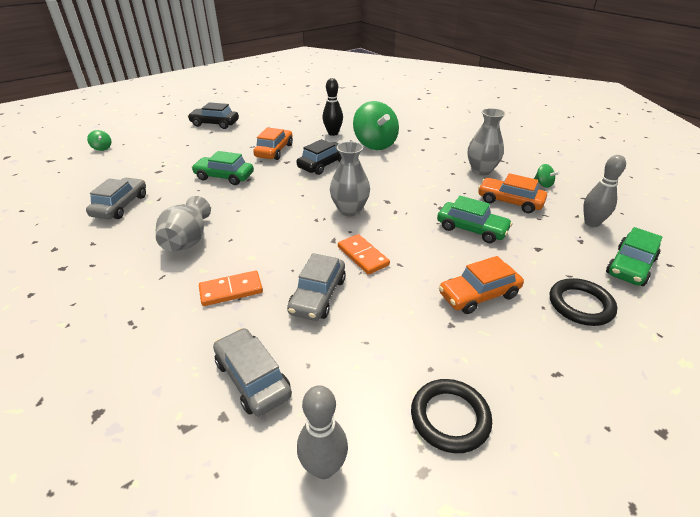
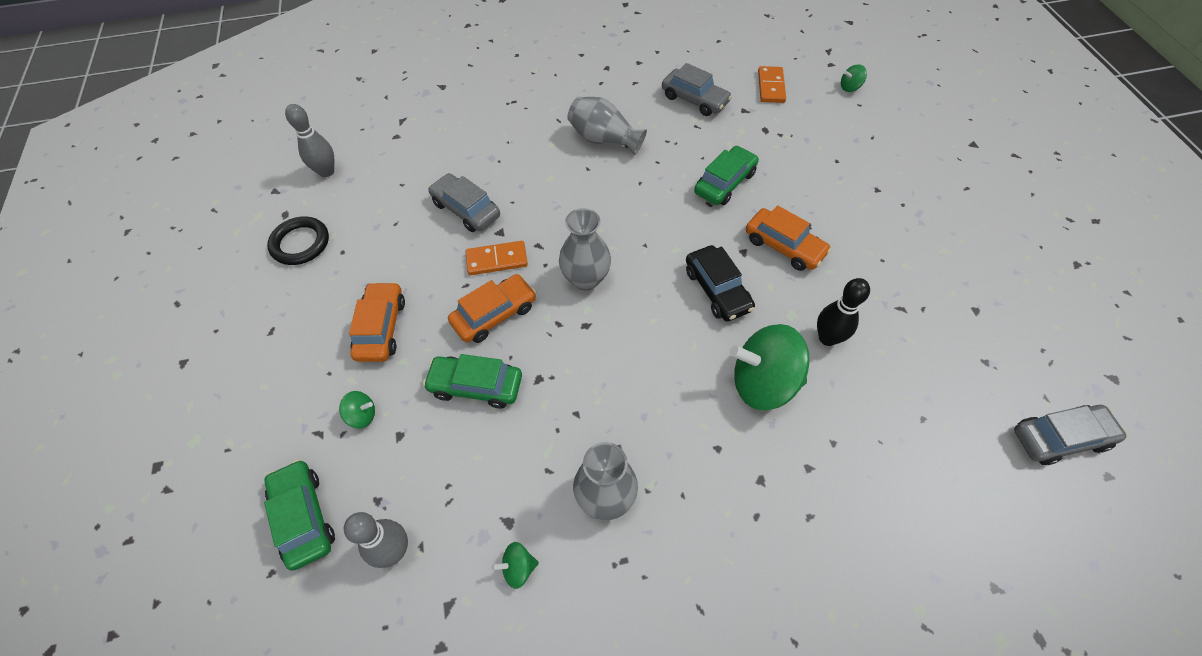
camera: 115 degrees right, 20 degrees up
(215, 124) = (909, 198): black car -> none
(231, 290) = (511, 157): orange domino -> orange domino (771, 87)
(253, 378) = (413, 154): grey car -> grey car (1059, 438)
(471, 229) = (476, 386): green car -> green car turned 45 degrees clockwise
(509, 201) = (503, 476): orange car -> orange car (494, 314)
(548, 271) = (362, 415): none -> green spinning top
(580, 305) = (305, 408): black ring -> none

